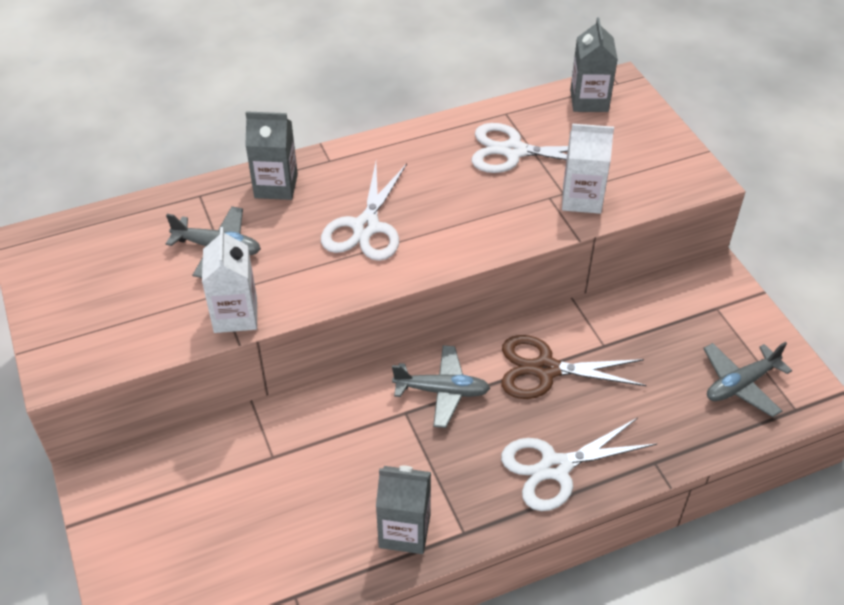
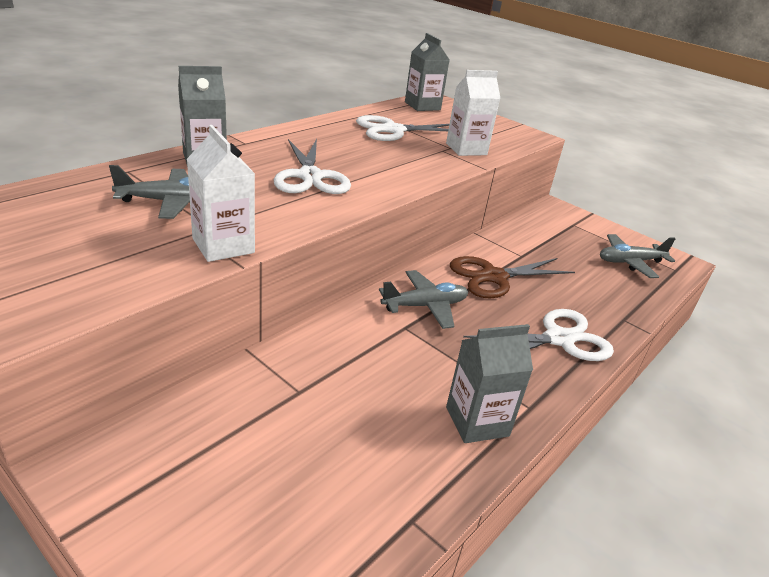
camera: 30 degrees left, 15 degrees down
(555, 467) = (559, 339): white scissors -> white scissors turned 150 degrees counterclockwise
(741, 384) = (630, 262): grey plane -> grey plane turned 45 degrees clockwise

